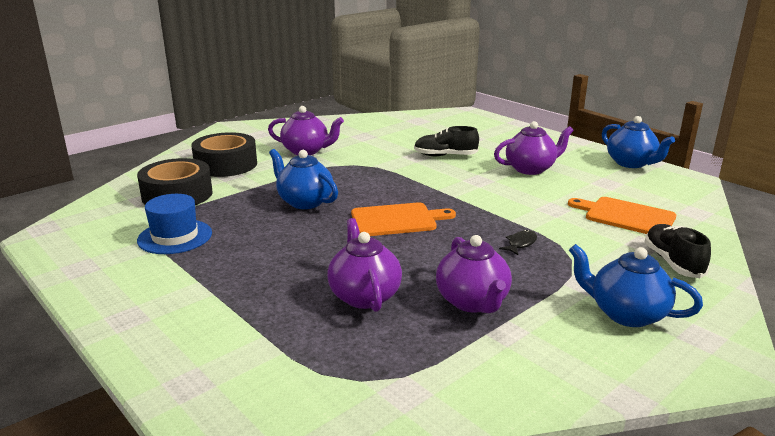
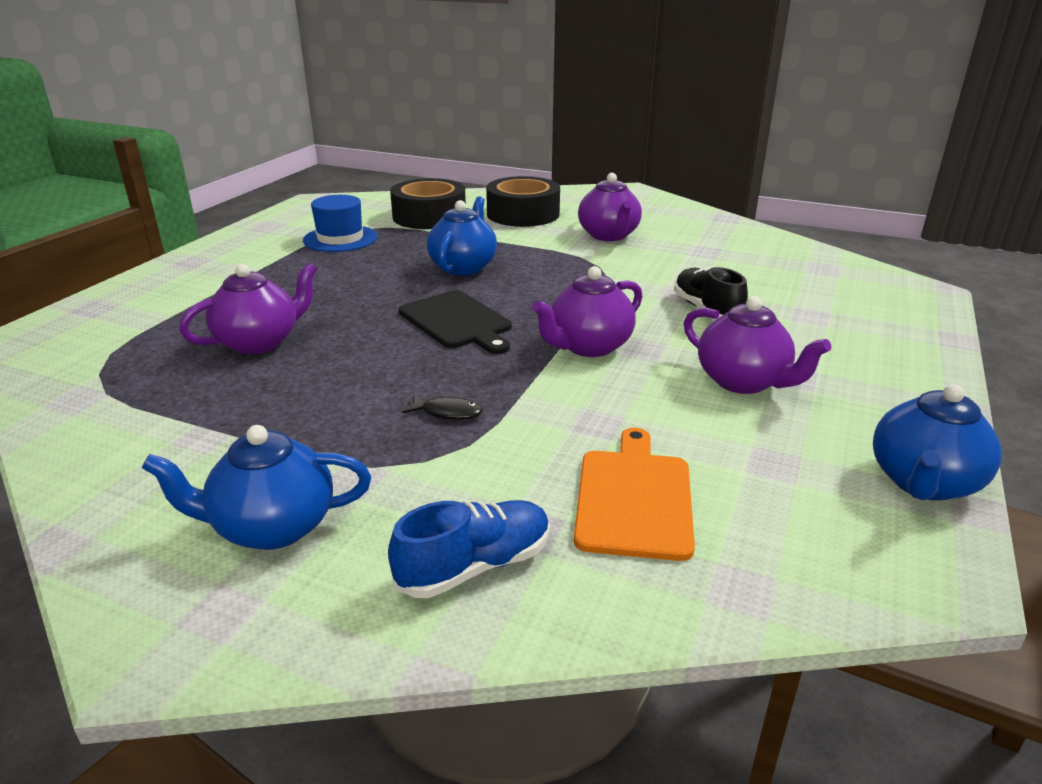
camera: 65 degrees right, 5 degrees up
(397, 220) = (457, 321): orange cutting board -> black cutting board
(472, 302) = (267, 404): purple teapot -> purple teapot (588, 346)
(626, 314) = (272, 527): blue teapot -> blue teapot turned 105 degrees counterclockwise
(673, 262) = (474, 566): black shoe -> blue shoe

